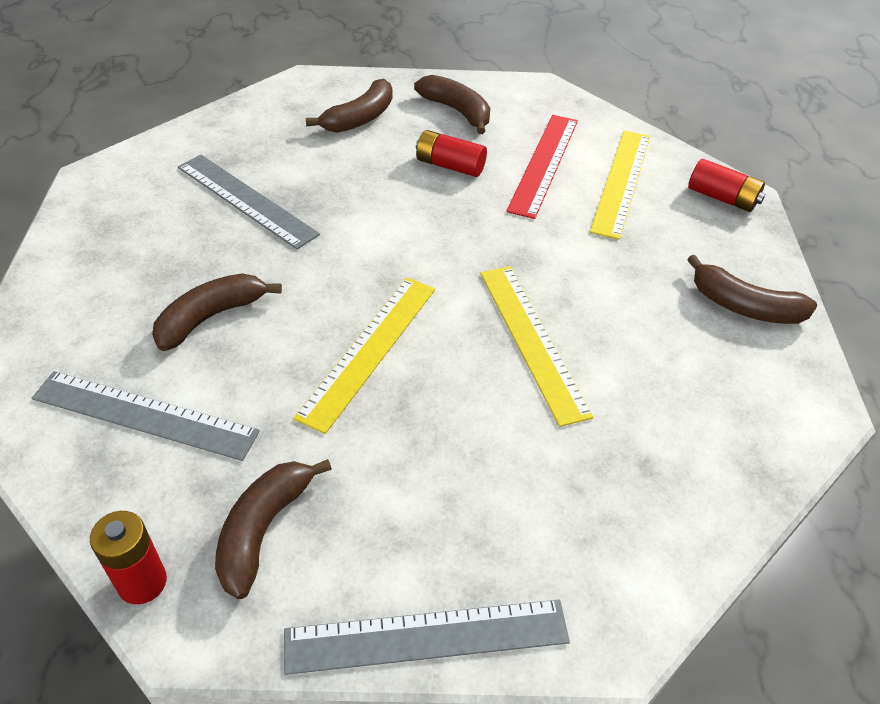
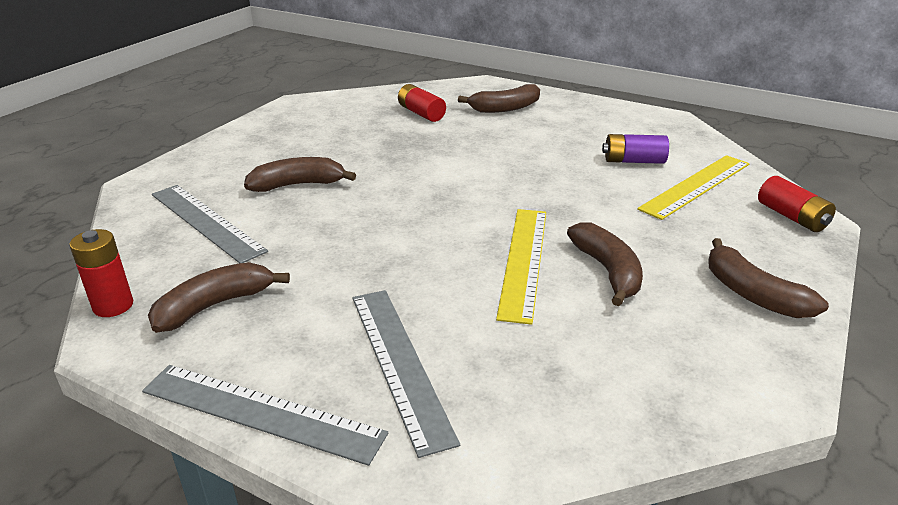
camera: 30 degrees right, 15 degrees down
(246, 200) = (381, 133): grey ruler -> grey ruler (399, 363)
(368, 350) = (388, 230): yellow ruler -> none
(450, 165) = (551, 146): red battery -> red battery (421, 113)
(457, 111) = (586, 118): brown banana -> brown banana (607, 271)
(544, 164) = (633, 161): red ruler -> purple battery

